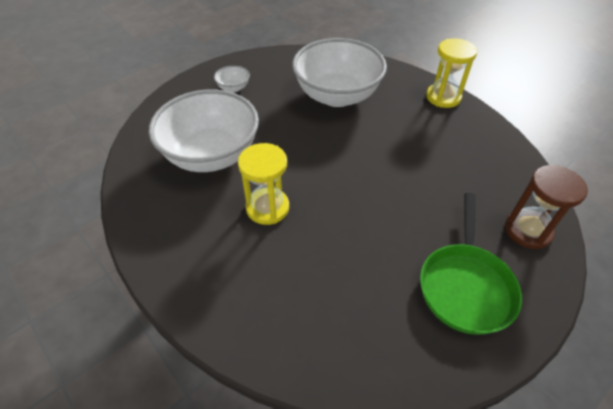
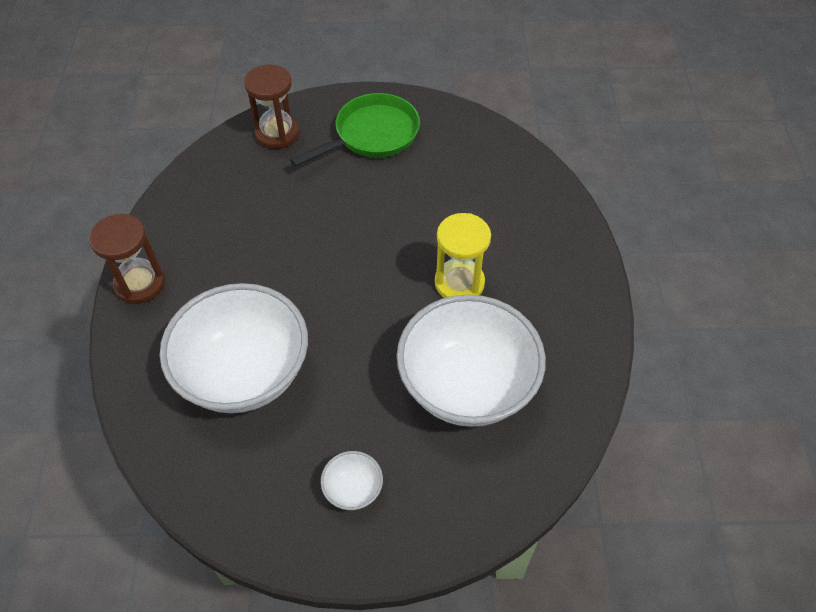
camera: 140 degrees left, 5 degrees up
(443, 97) = (140, 284): yellow hourglass -> brown hourglass

